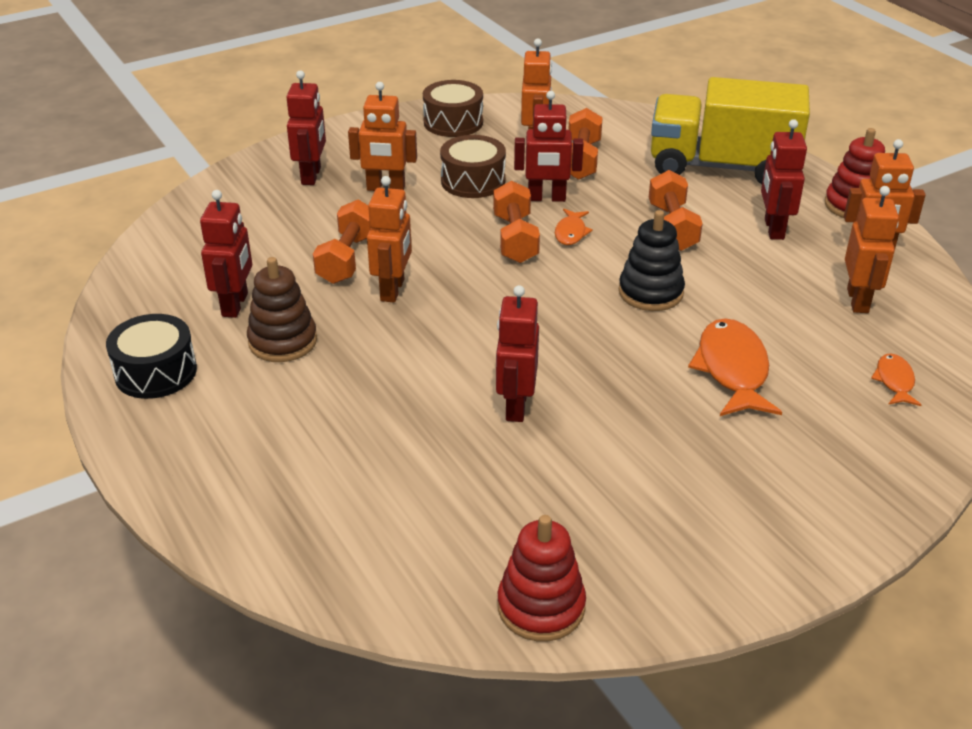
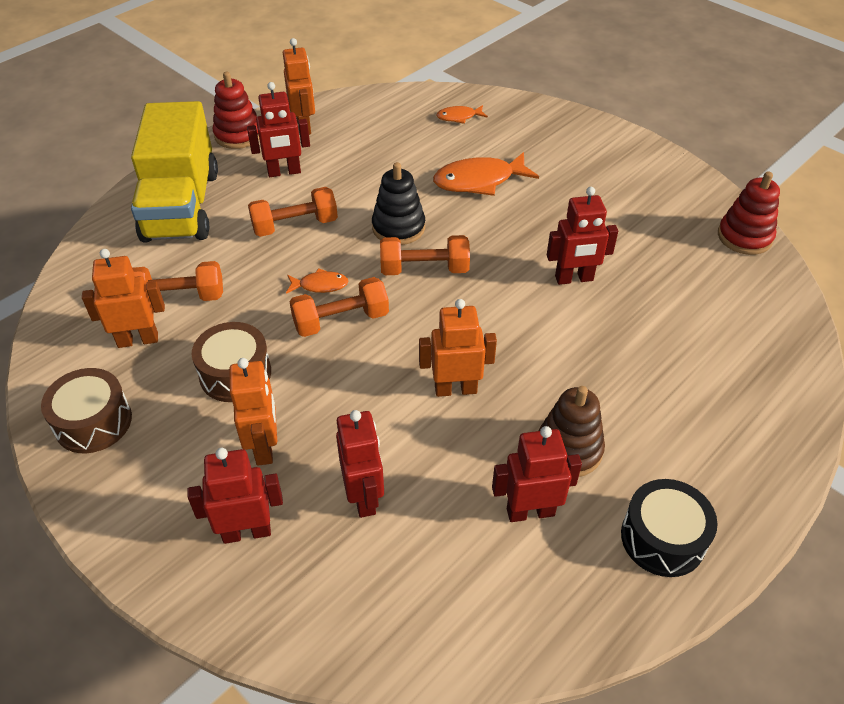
camera: 105 degrees left, 10 degrees up
(347, 259) = (415, 440): orange dumbbell -> orange dumbbell (424, 269)
(546, 198) = (260, 311): red robot -> red robot (364, 497)
(858, 300) = (372, 131): orange robot -> none

